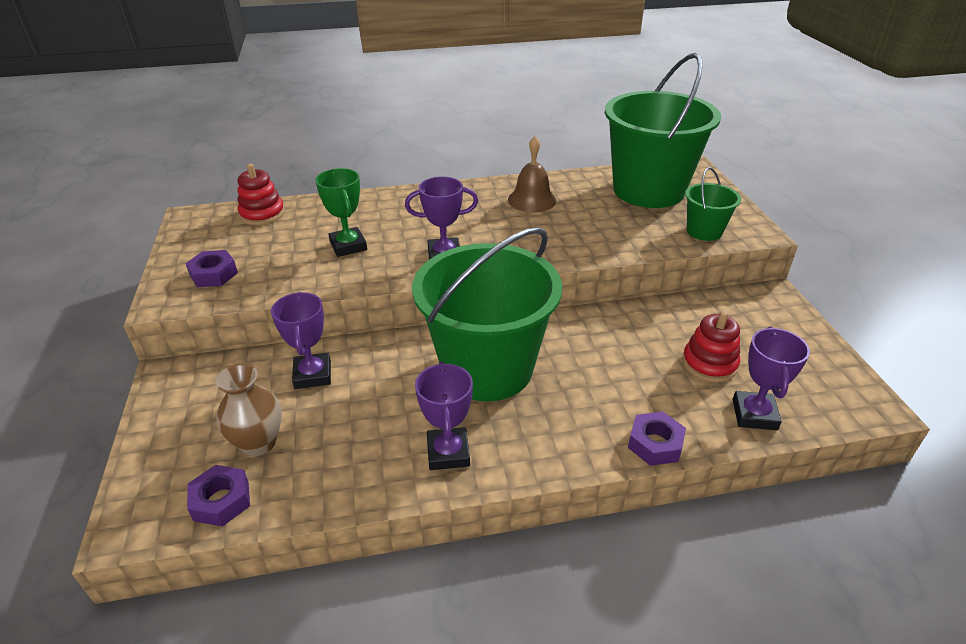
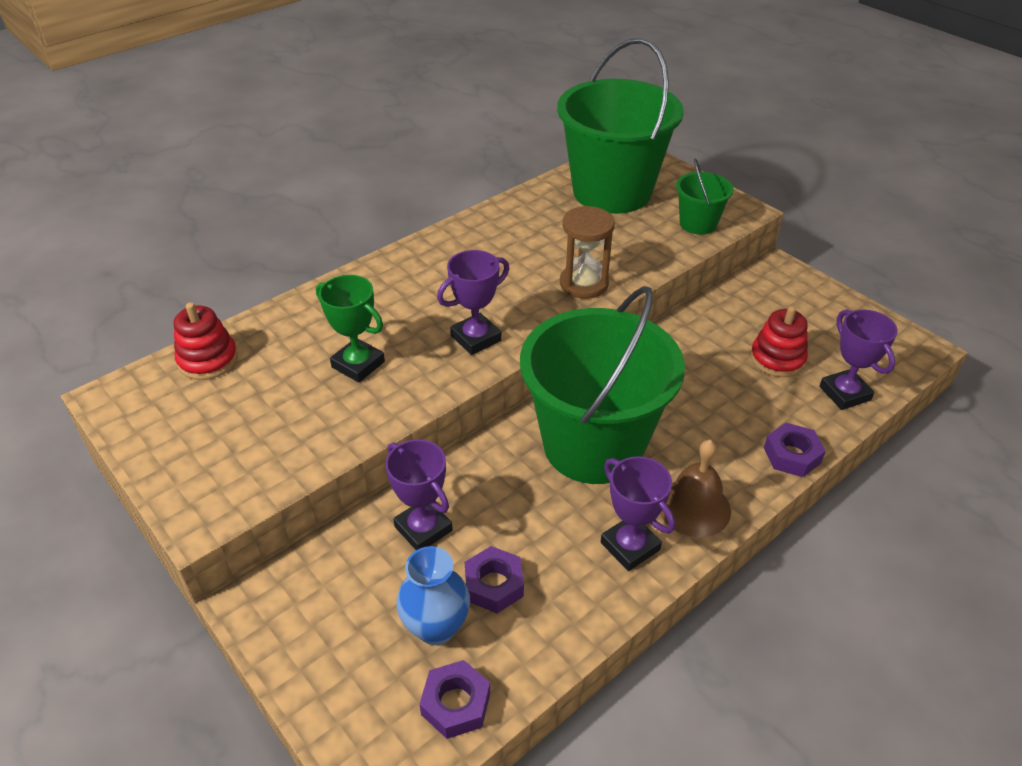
camera: 30 degrees left, 5 degrees up
(213, 274) = (228, 460): purple nut -> purple nut (494, 585)
(259, 443) = (436, 627): brown vase -> blue vase
(532, 200) = (507, 239): brown bell -> brown bell (694, 507)
(563, 245) = (584, 284): none -> brown hourglass

